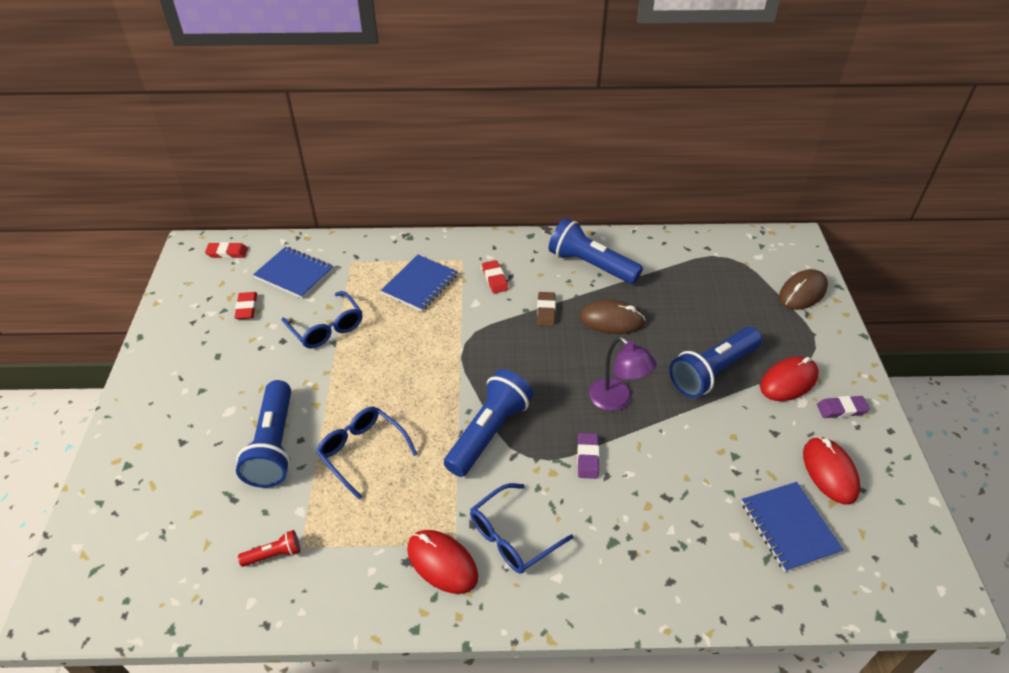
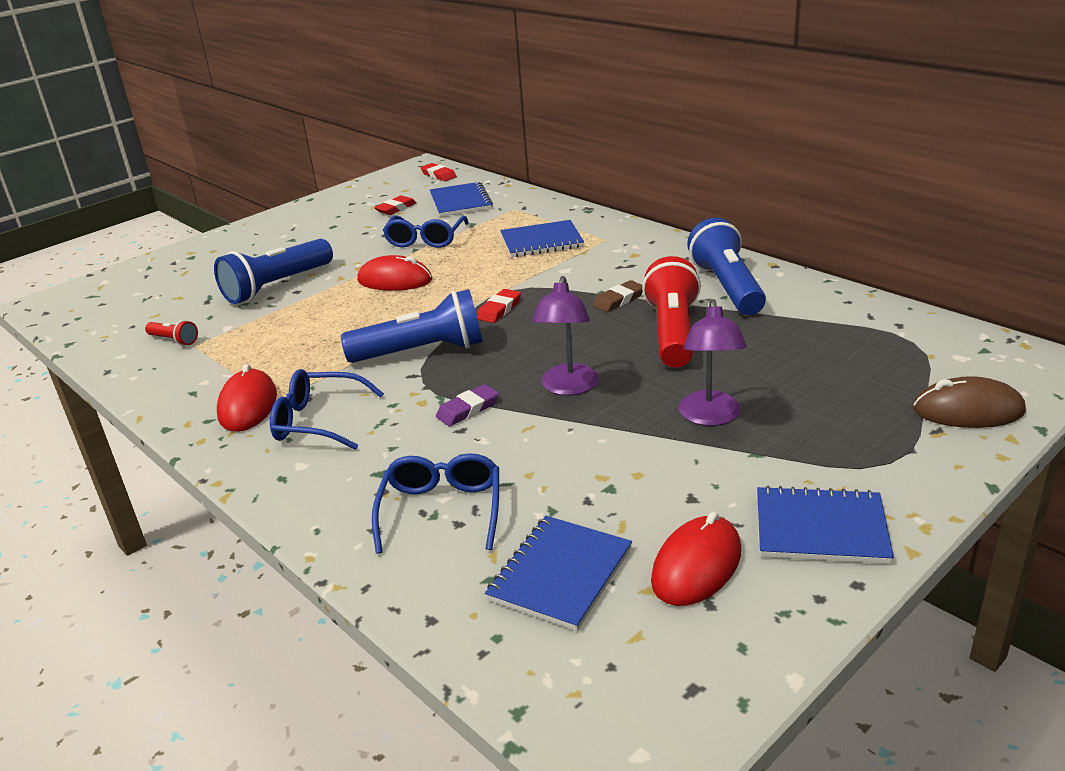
camera: 50 degrees right, 15 degrees down
(362, 452) = (318, 317): blue glasses -> blue glasses (441, 511)
(494, 279) = (612, 261): red eraser -> red eraser (499, 309)
(611, 320) = (673, 332): brown mouse -> red flashlight
(712, 372) = (710, 417): blue flashlight -> purple lamp
(788, 381) = (793, 470): red mouse -> red mouse (395, 280)
(841, 409) = (821, 528): purple eraser -> blue notebook

